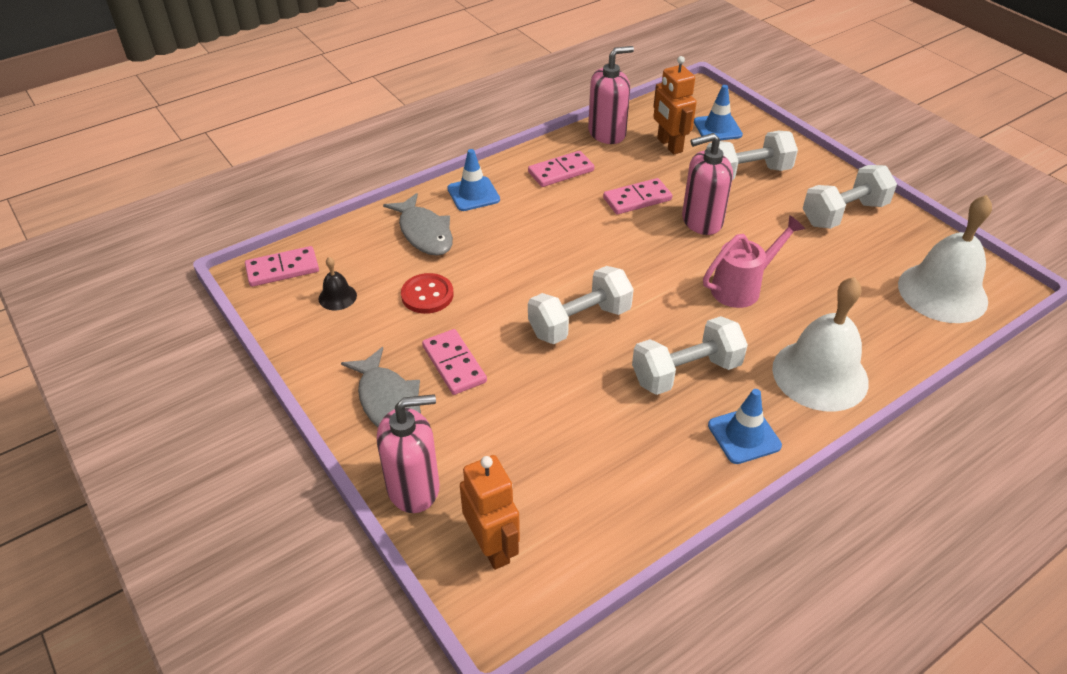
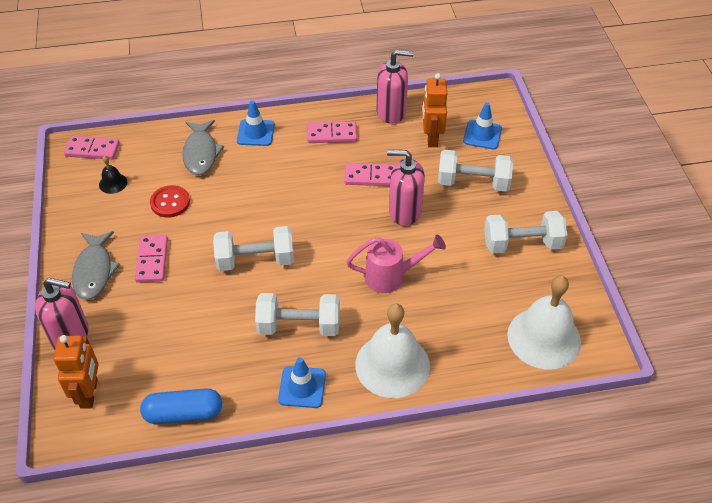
camera: 25 degrees right, 5 degrees up
(631, 521) = (183, 413): none -> blue capsule

